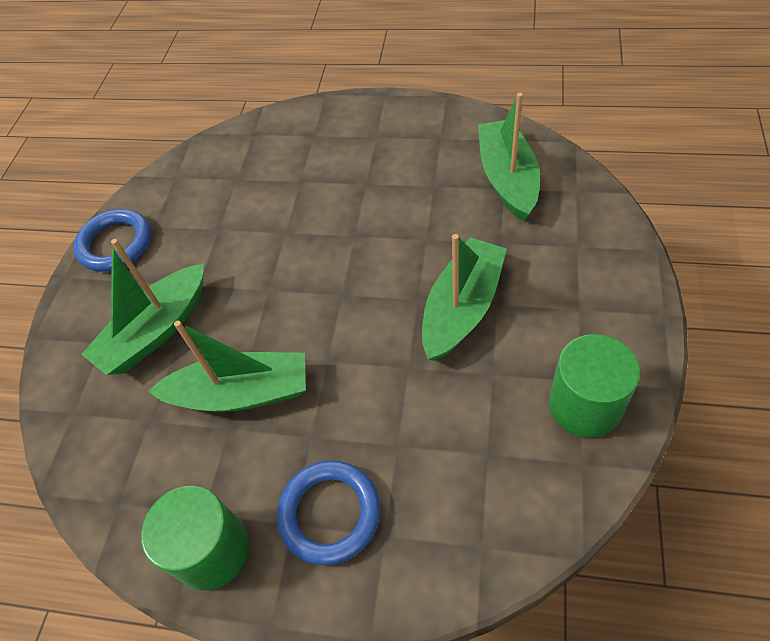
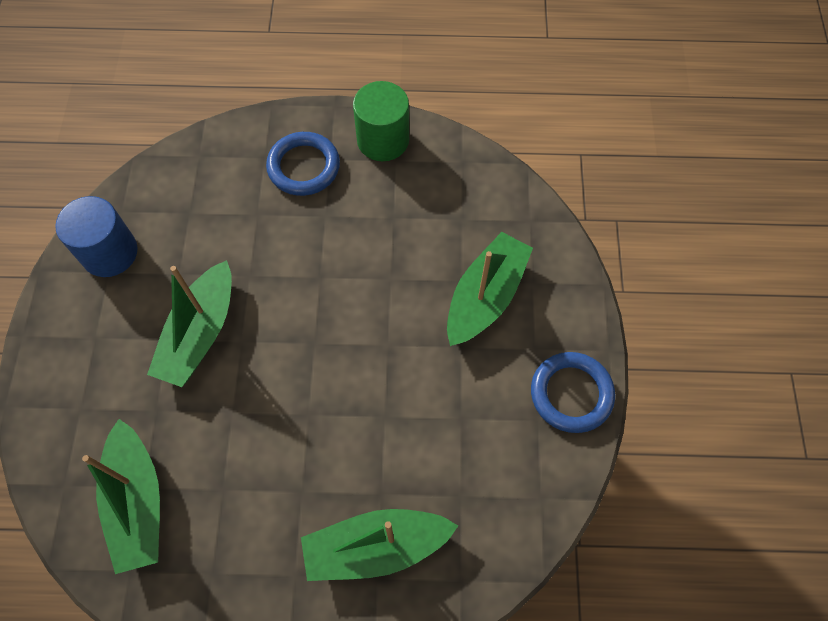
camera: 165 degrees right, 10 degrees up
(241, 393) = (389, 245): green boat -> green boat (375, 547)
(585, 405) = (109, 252): green cylinder -> blue cylinder

